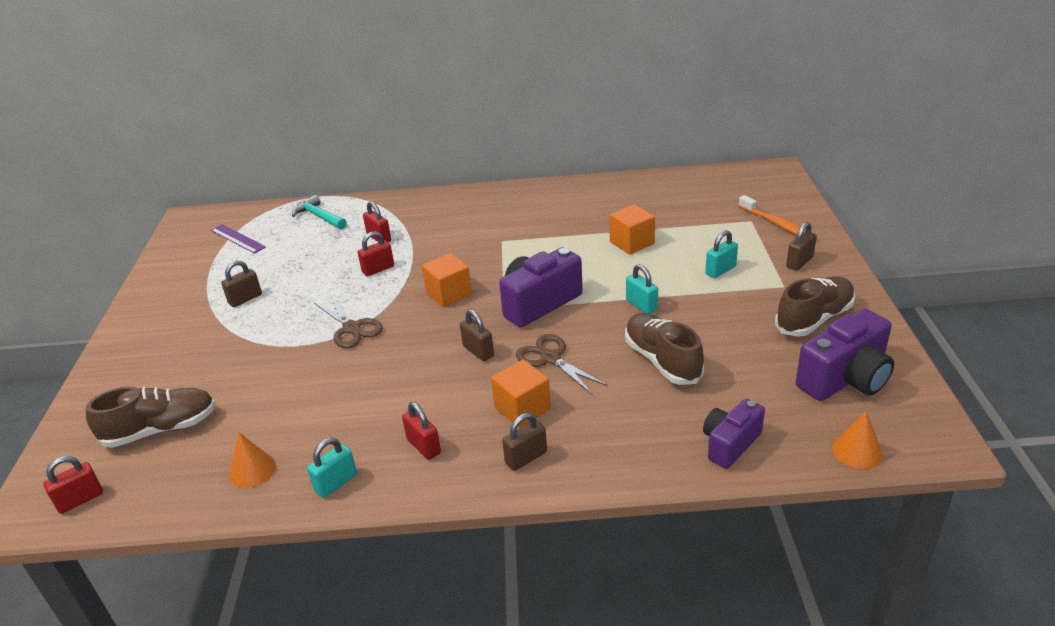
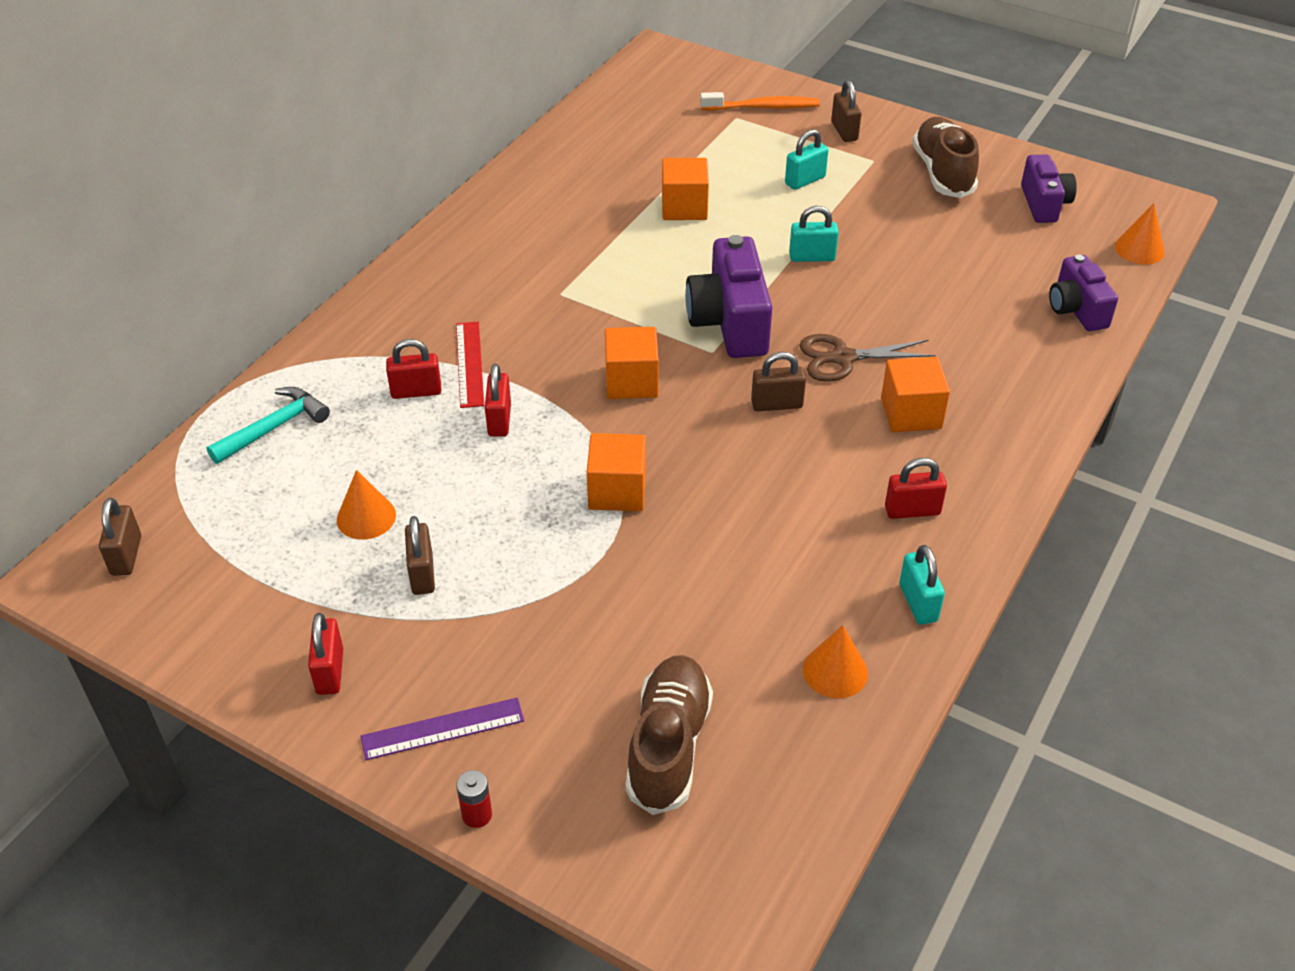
camera: 60 degrees left, 10 degrees up
(80, 500) = (755, 867): red padlock -> red padlock (330, 671)
(87, 387) = (477, 815): none -> red battery
(237, 239) = (224, 535): purple ruler -> purple ruler (443, 729)
(275, 266) = (366, 517): none -> orange cone
(319, 217) = (274, 428): turquoise hammer -> turquoise hammer turned 150 degrees clockwise
(351, 328) = (617, 491): brown scissors -> orange cube
(415, 242) = (469, 364): none -> red ruler
(526, 458) = (992, 443): brown padlock -> brown padlock (126, 555)
(662, 361) = (919, 289): brown shoe -> none
(720, 270) = (805, 180): turquoise padlock -> turquoise padlock turned 60 degrees clockwise
(845, 379) = (1044, 204): purple camera -> purple camera, size x0.64

